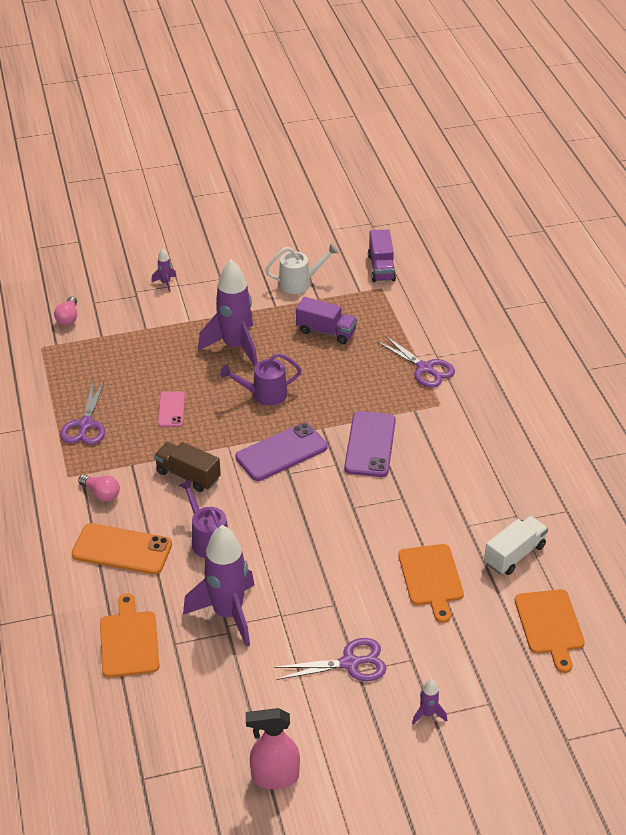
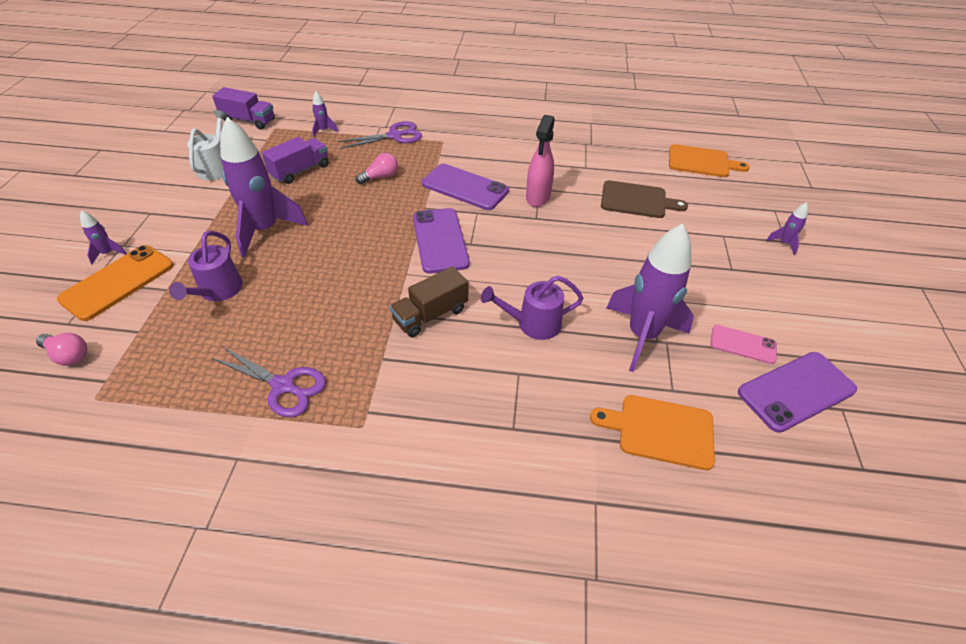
camera: 70 degrees left, 5 degrees up
(101, 494) = (414, 399): pink light bulb -> pink light bulb (380, 177)
(122, 549) = (515, 402): orange phone -> orange phone (118, 282)
(171, 409) = (319, 302): pink phone -> pink phone (743, 344)
(209, 730) = (796, 391): none -> purple phone
(264, 394) = (351, 230): purple watering can -> purple watering can (218, 292)
(274, 777) = (856, 357): pink spray bottle -> pink spray bottle (537, 197)
(349, 663) = (722, 271): purple scissors -> none
(399, 319) = (324, 131): none -> purple rocket
(431, 578) = (637, 200): orange cutting board -> brown cutting board
(514, 555) = (626, 156): white truck -> none

